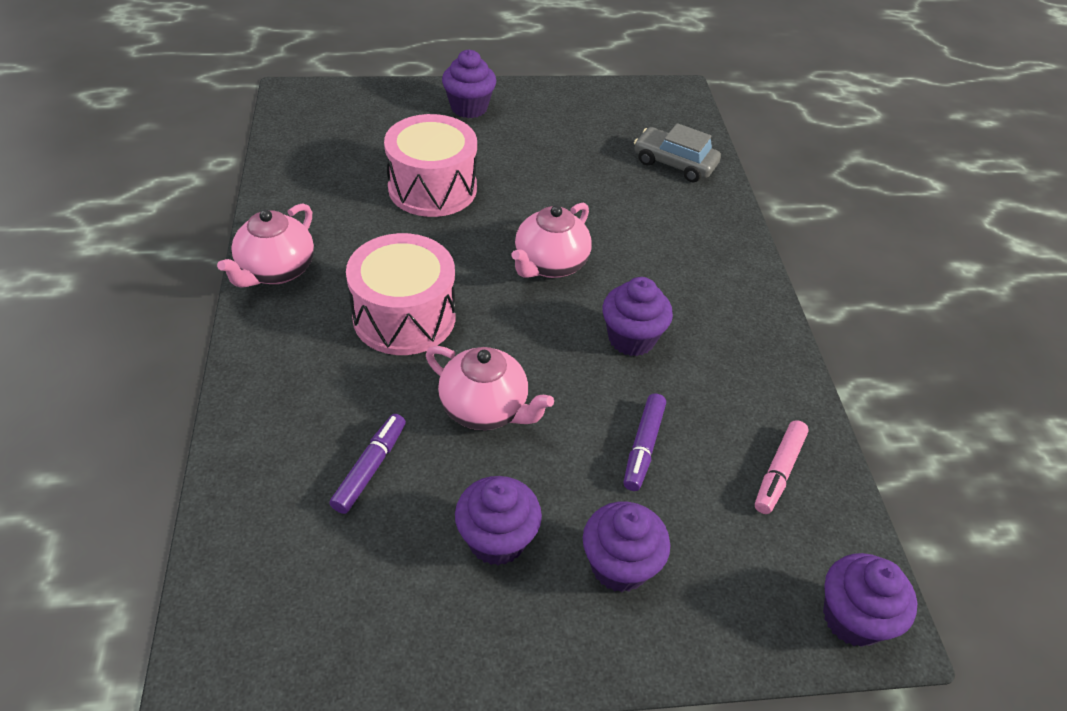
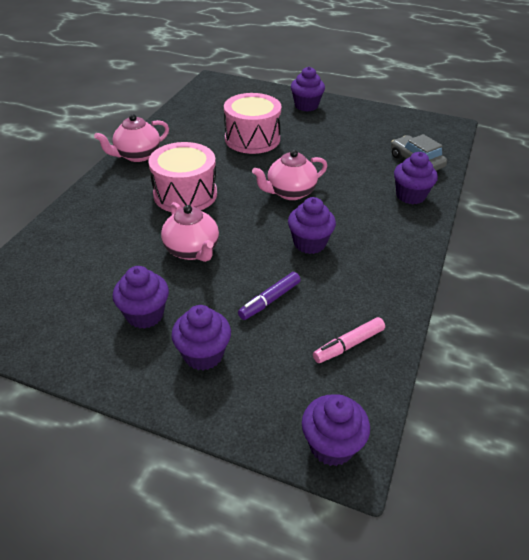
camera: 30 degrees right, 5 degrees down
(370, 468) = (108, 257): purple marker -> none
(702, 220) = (410, 196): none -> purple cupcake

